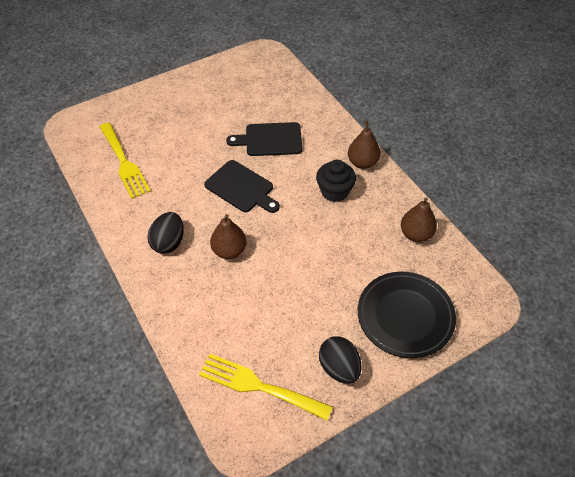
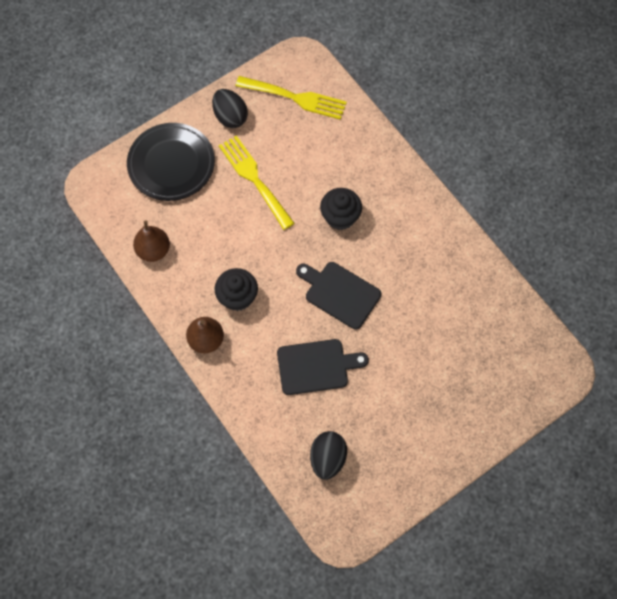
camera: 175 degrees right, 15 degrees up
(124, 163) = (478, 317): yellow fork -> yellow fork (254, 179)
(168, 242) = (402, 221): black egg -> black egg (328, 458)
(229, 251) = (340, 217): brown pear -> black cupcake

